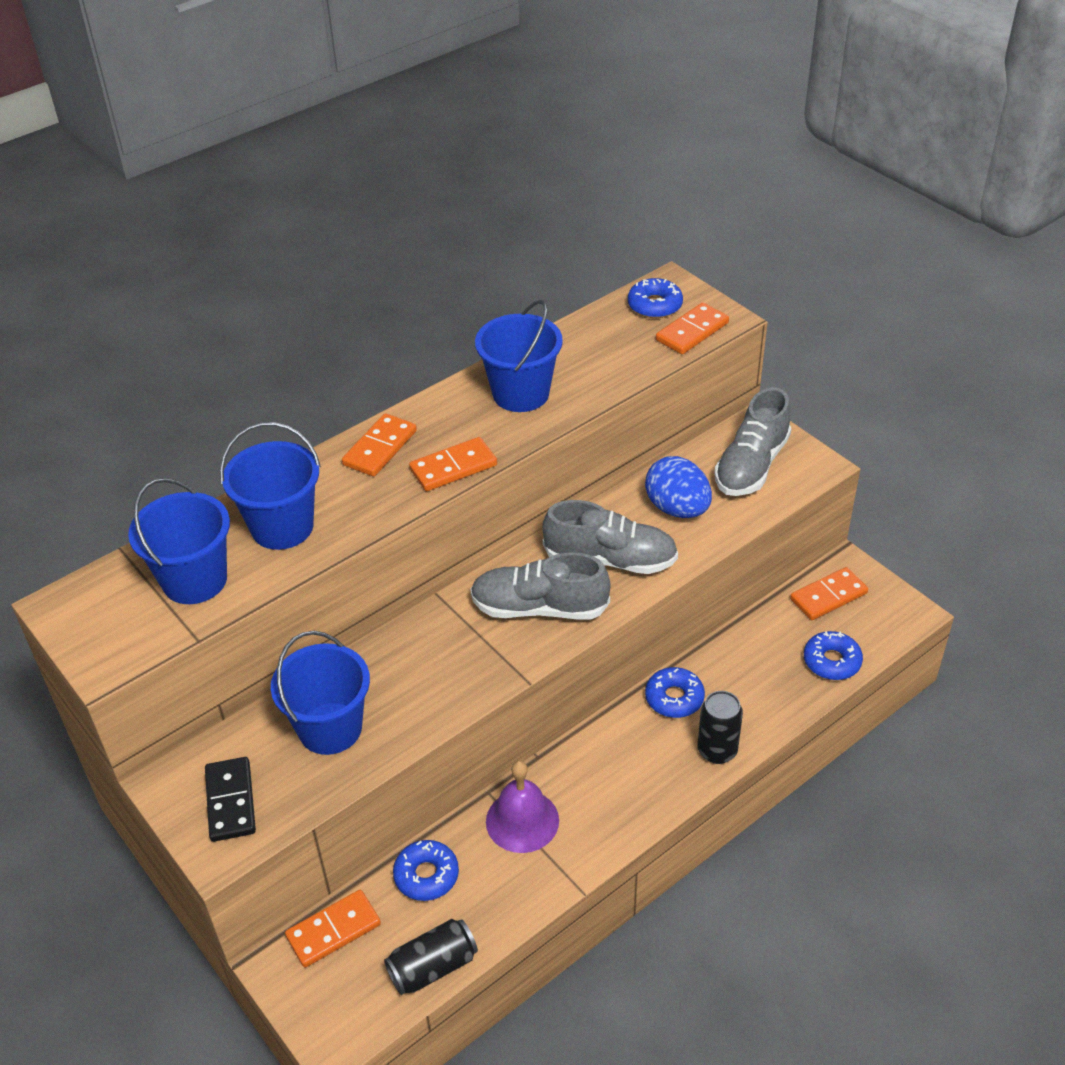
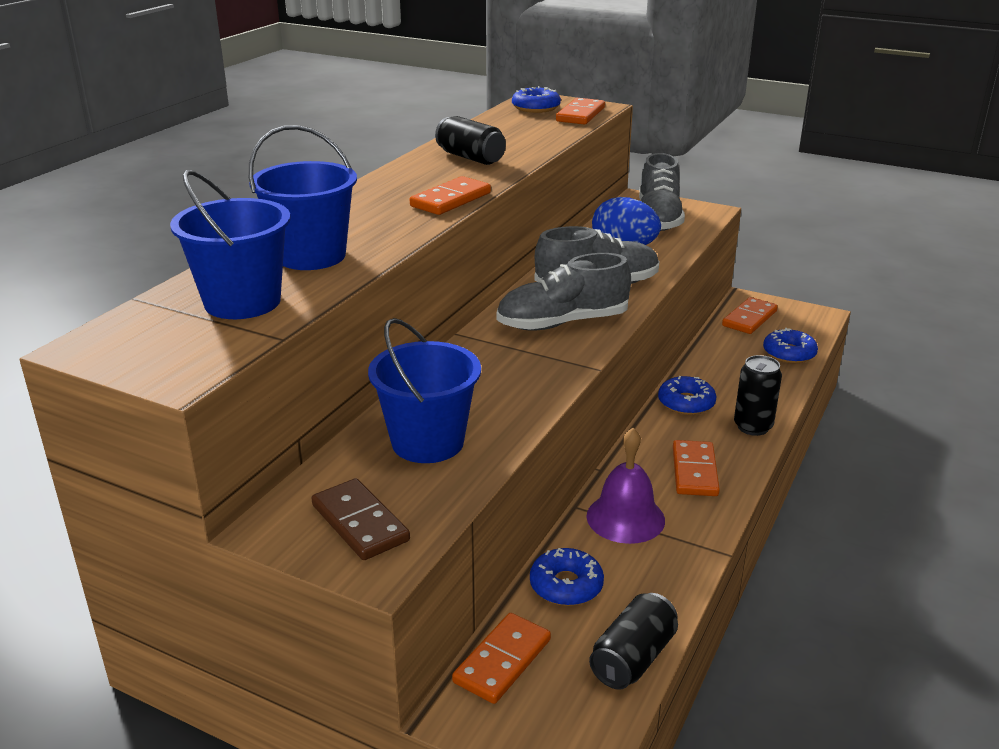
camera: 25 degrees left, 15 degrees down
(230, 801) = (360, 523): black domino -> brown domino
(380, 448) = (368, 200): orange domino -> orange domino (695, 471)
(521, 393) = (470, 158): blue bucket -> black can

